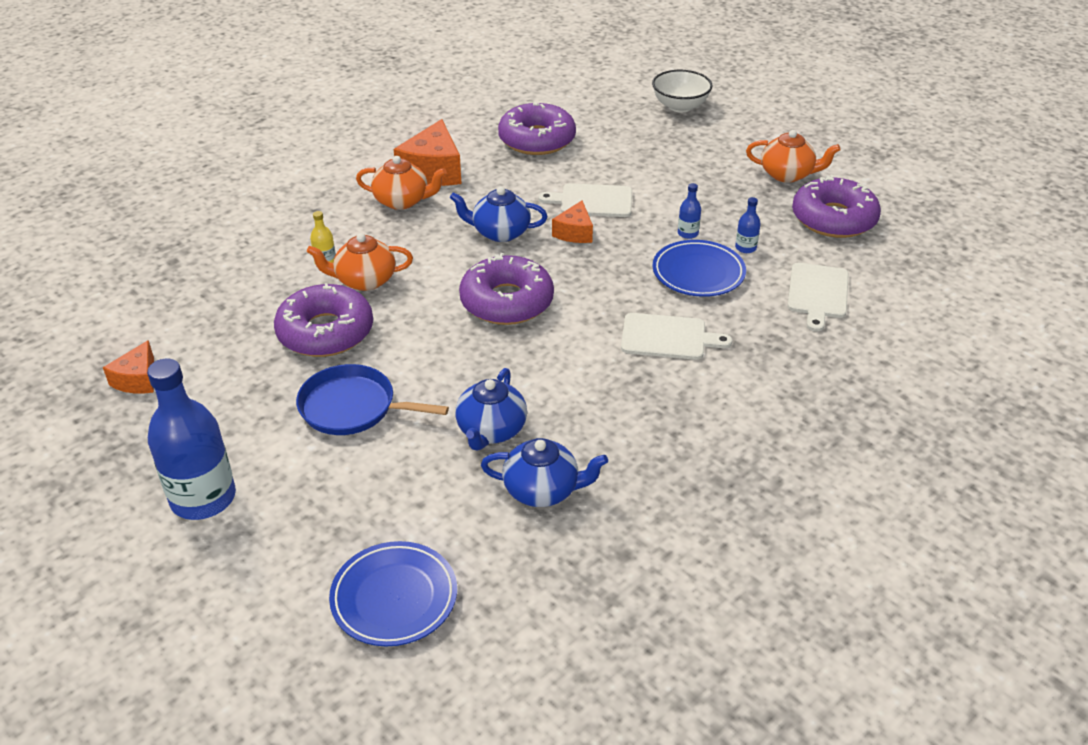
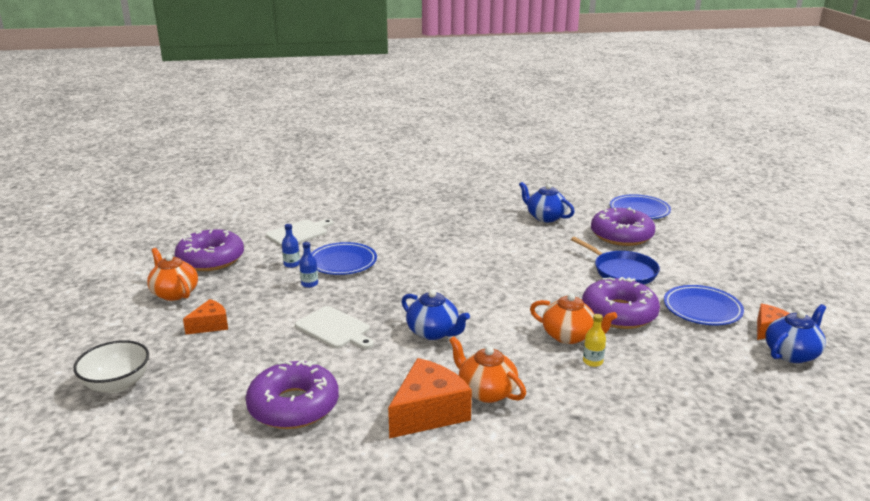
camera: 145 degrees left, 15 degrees down
(203, 498) = (726, 262): blue bottle -> none
(226, 380) = (702, 309): none -> blue plate
(491, 430) = (550, 240): blue teapot -> blue teapot (792, 353)
(507, 301) = (480, 289): purple donut -> purple donut (621, 235)
(574, 232) = (380, 312): orange cheese -> orange cheese (210, 325)
(668, 337) = (409, 243): white cutting board -> none

